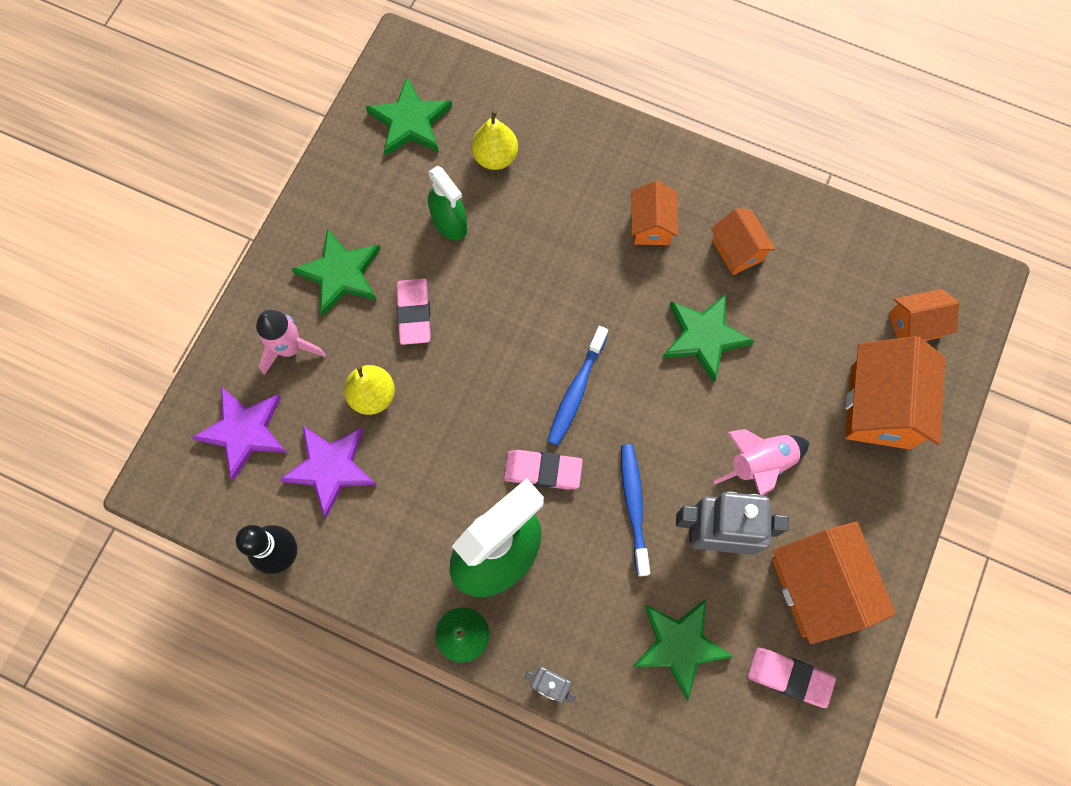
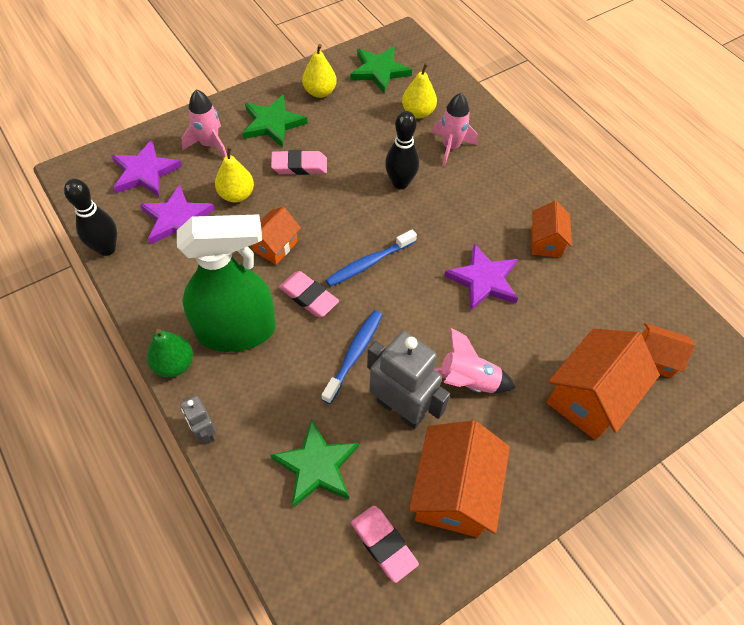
camera: 30 degrees right, 15 degrees down
(362, 195) = (320, 92): none -> yellow pear
(414, 313) = (299, 166): pink eraser -> pink eraser turned 60 degrees clockwise
(449, 223) = (361, 131): green spray bottle -> none
(540, 267) = (400, 183): none -> black bowling pin
(563, 184) = (451, 147): none -> pink rocket
(651, 225) = (494, 197): orange house -> orange house (275, 246)
(704, 337) = (483, 280): green star -> purple star

